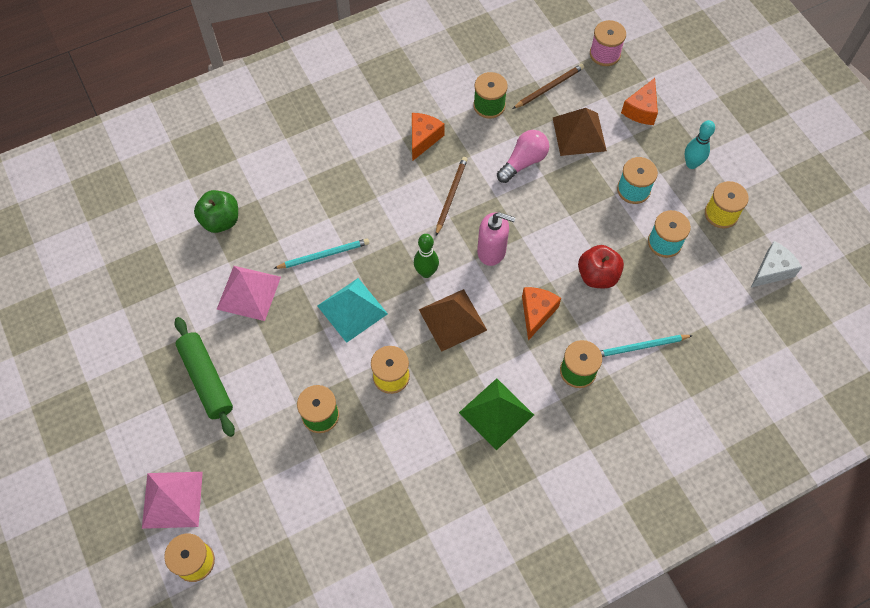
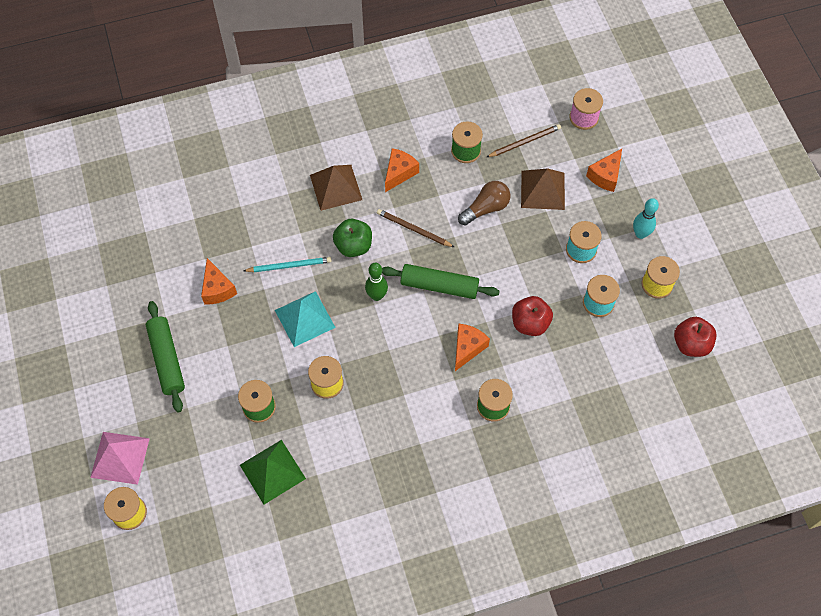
camera: 10 degrees right, 0 degrees up
(221, 221) = (204, 220): green apple -> green apple (353, 246)
(249, 292) = (217, 289): pink pyramid -> orange cheese
(451, 195) = (413, 229): brown pencil -> brown pencil turned 90 degrees counterclockwise
(452, 319) = (391, 342): brown pyramid -> brown pyramid (335, 187)
(492, 251) = (439, 286): pink soap dispenser -> green rolling pin
(496, 413) = (412, 431): green pyramid -> green pyramid (272, 471)
(523, 162) = (486, 208): pink light bulb -> brown light bulb
(640, 347) = (554, 394): turquoise pencil -> none
(771, 270) = (691, 344): white cheese -> red apple

